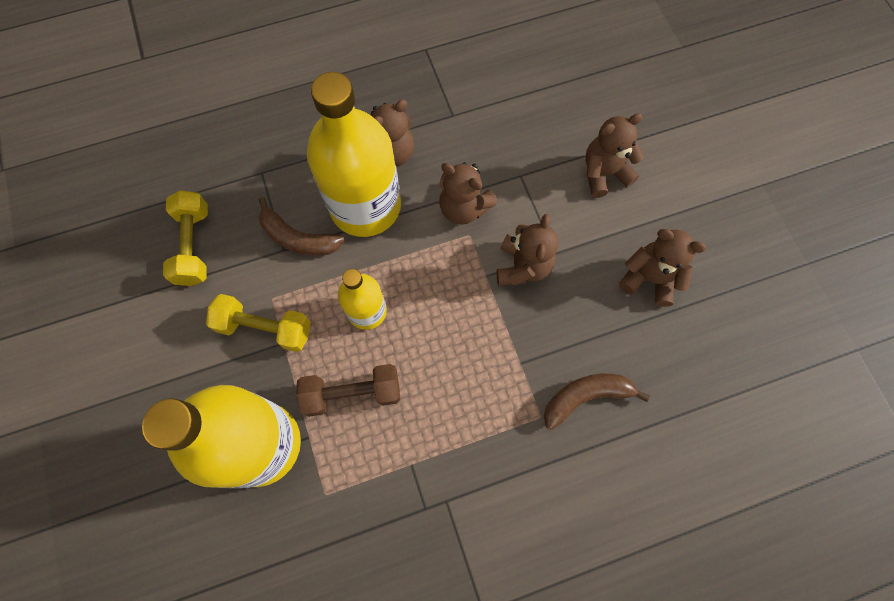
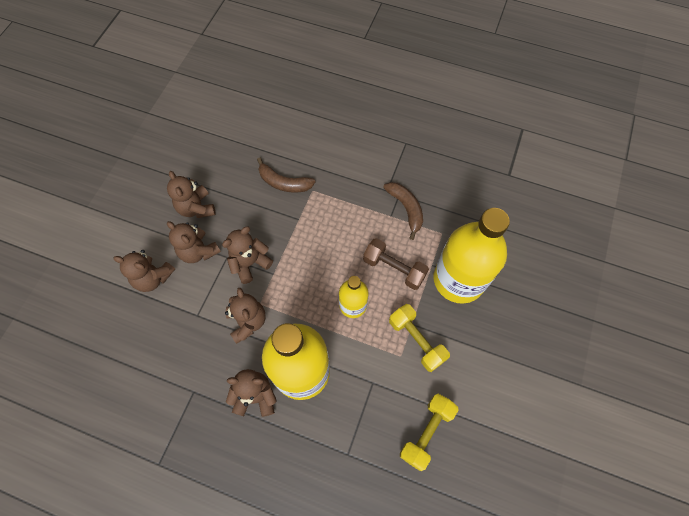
camera: 140 degrees left, 5 degrees down
(298, 238) = (358, 383): brown banana -> brown banana (406, 209)
(590, 234) = (198, 251): none -> brown teddy bear

